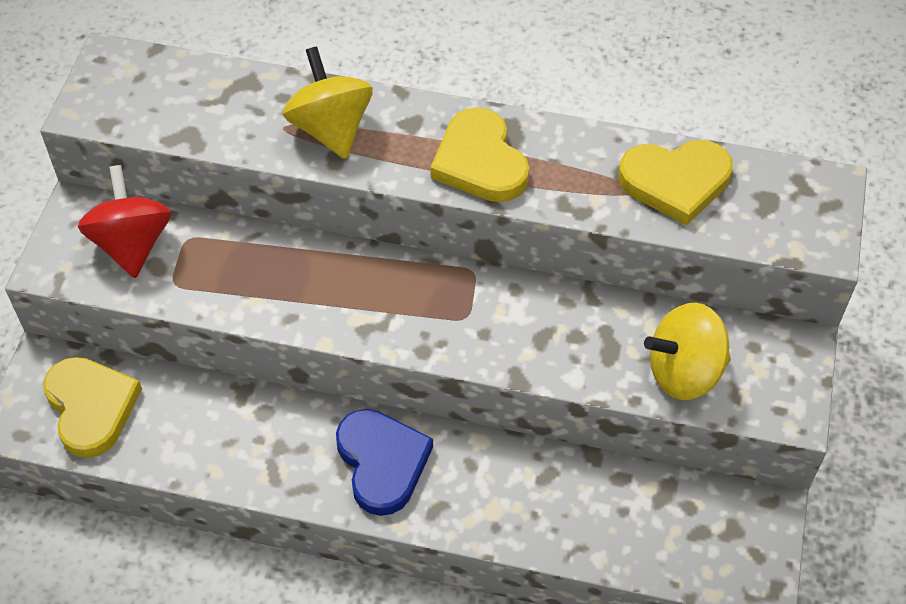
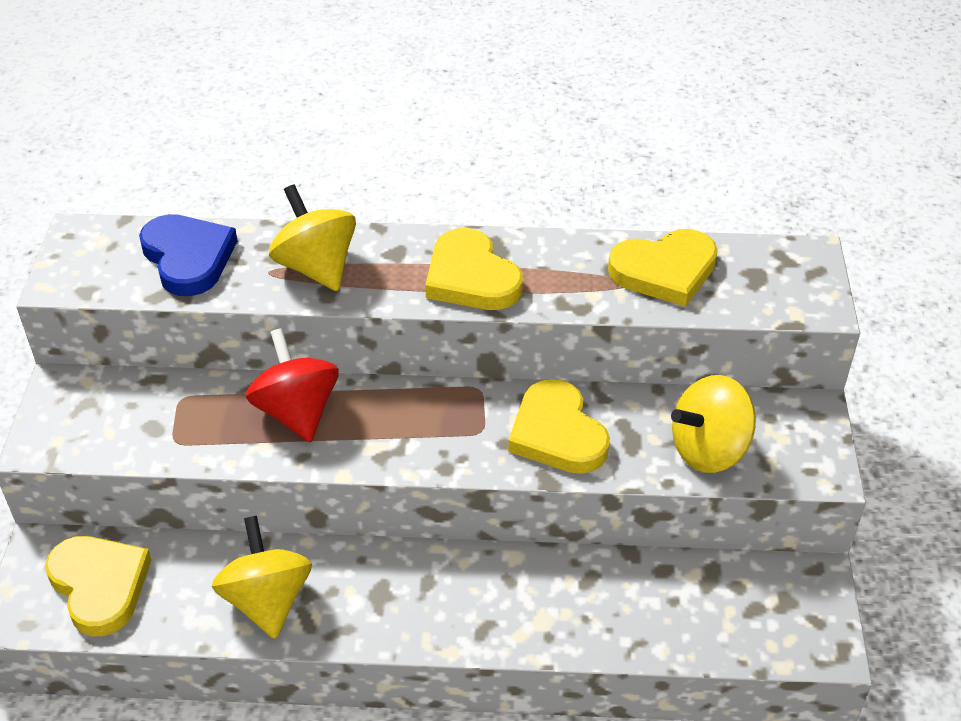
camera: 10 degrees left, 10 degrees down
(132, 244) = (124, 410): red spinning top -> red spinning top (297, 411)
(241, 447) = (267, 600): none -> yellow spinning top
(382, 463) = (418, 592): blue heart -> blue heart (188, 258)
(539, 331) = (557, 433): none -> yellow heart

